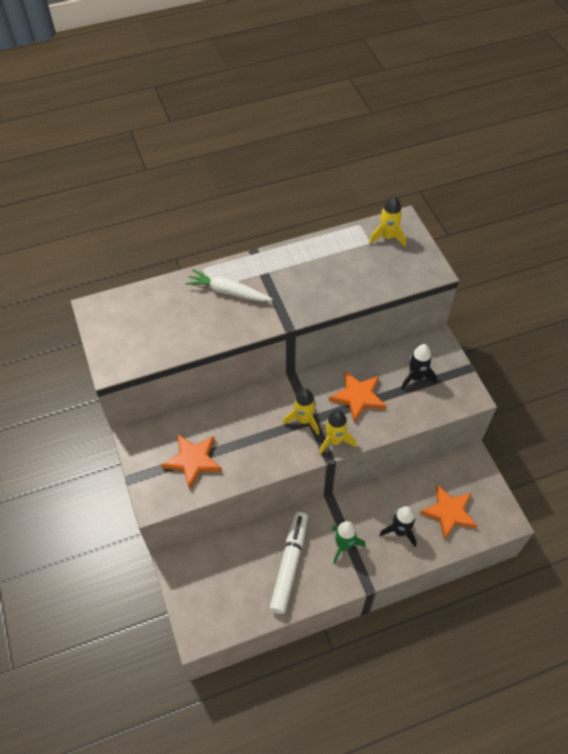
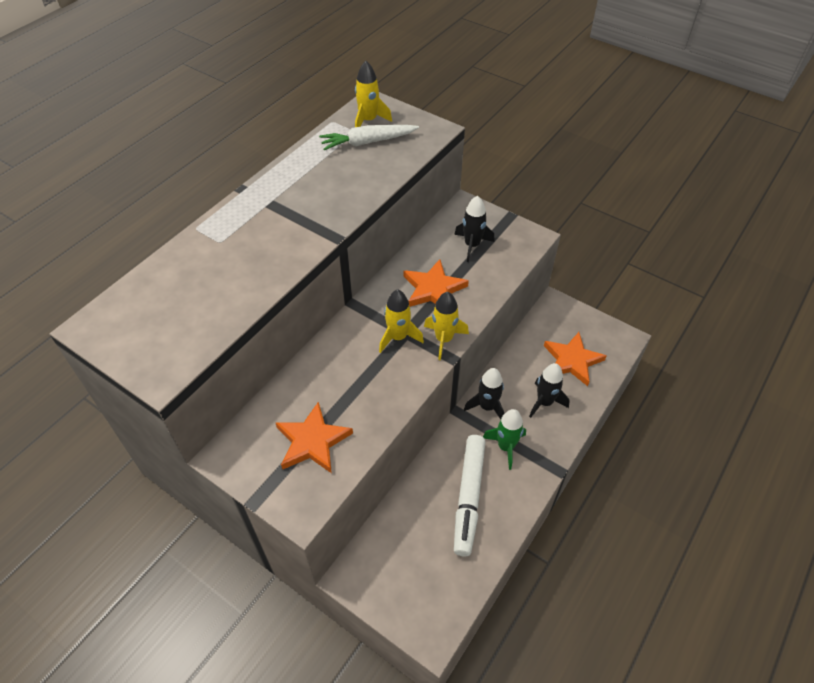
camera: 35 degrees left, 5 degrees down
(228, 292) = (243, 236): white carrot -> white carrot (368, 142)
(289, 564) = (469, 497): white marker -> white marker turned 150 degrees counterclockwise
(354, 508) = (487, 407): none -> black rocket

